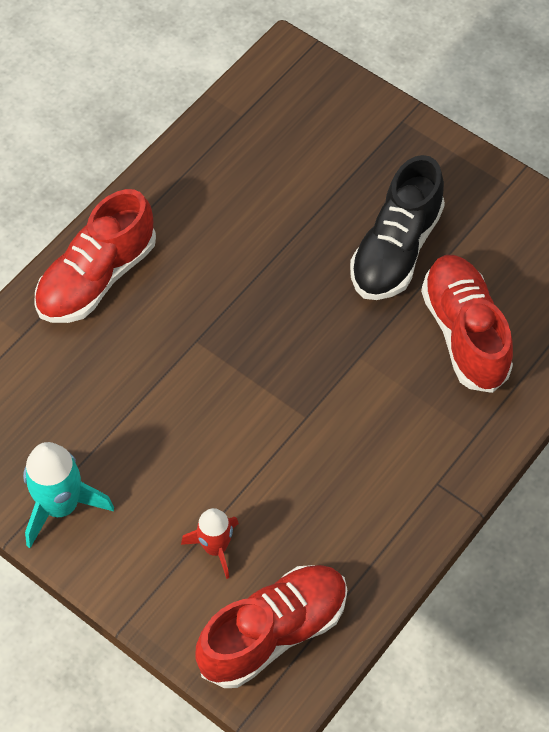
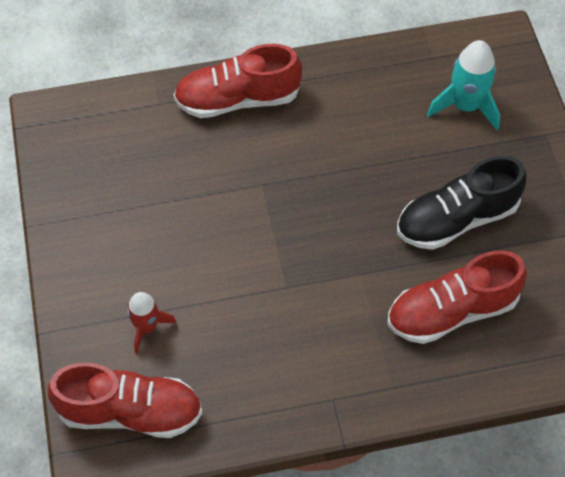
camera: 40 degrees right, 0 degrees up
(61, 506) = (80, 227): turquoise rocket -> turquoise rocket (465, 106)
(464, 333) = (451, 311): red shoe -> red shoe turned 135 degrees counterclockwise

